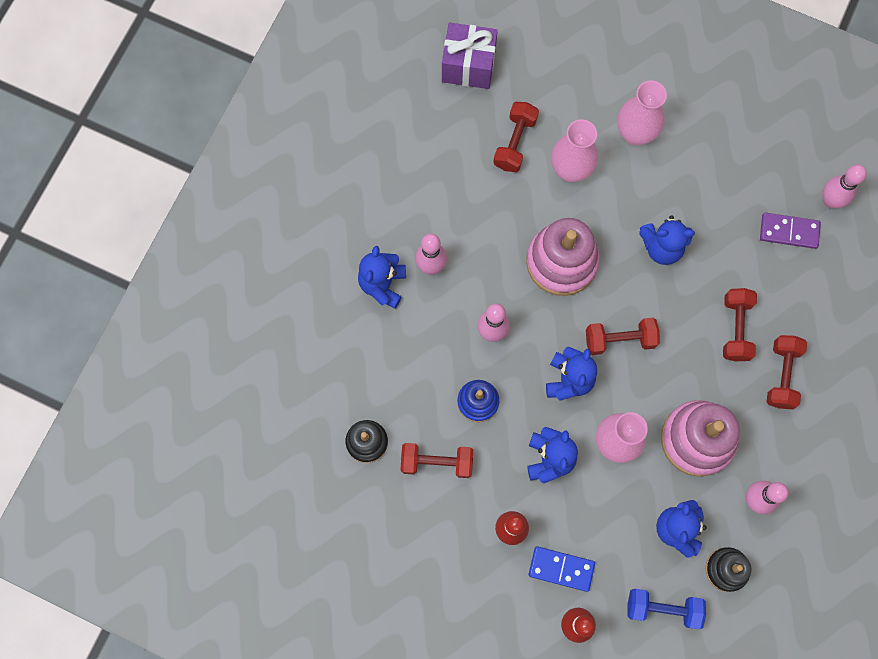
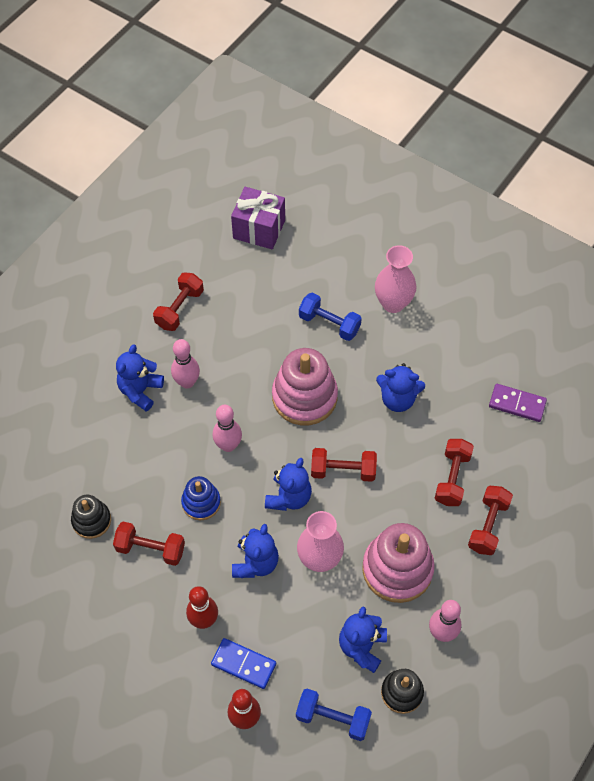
camera: 10 degrees right, 15 degrees down
(515, 143) = (285, 295): red dumbbell -> red dumbbell (180, 309)
(570, 170) = (329, 324): pink vase -> blue dumbbell
(830, 201) = (559, 384): pink bowling pin -> none

